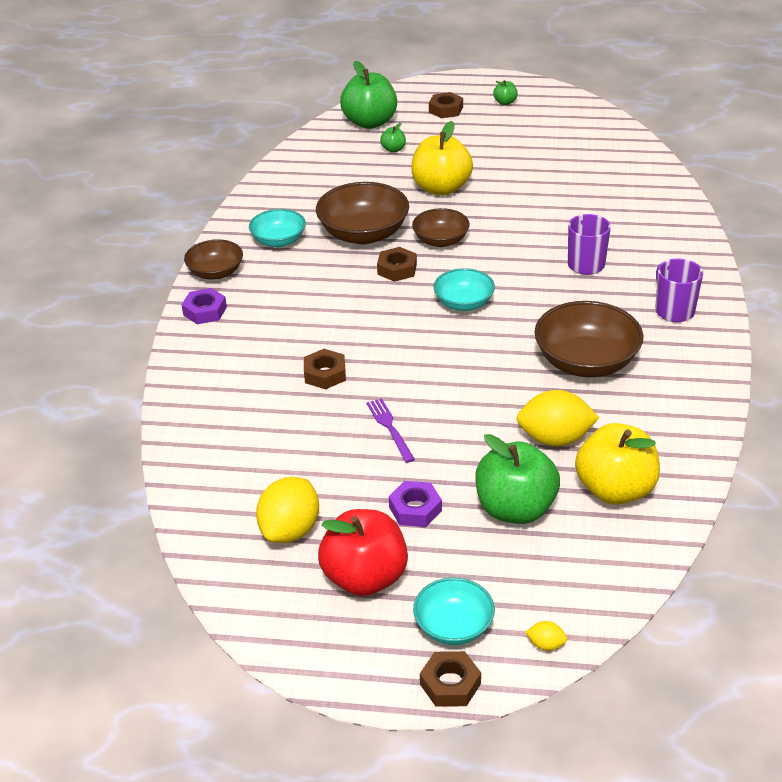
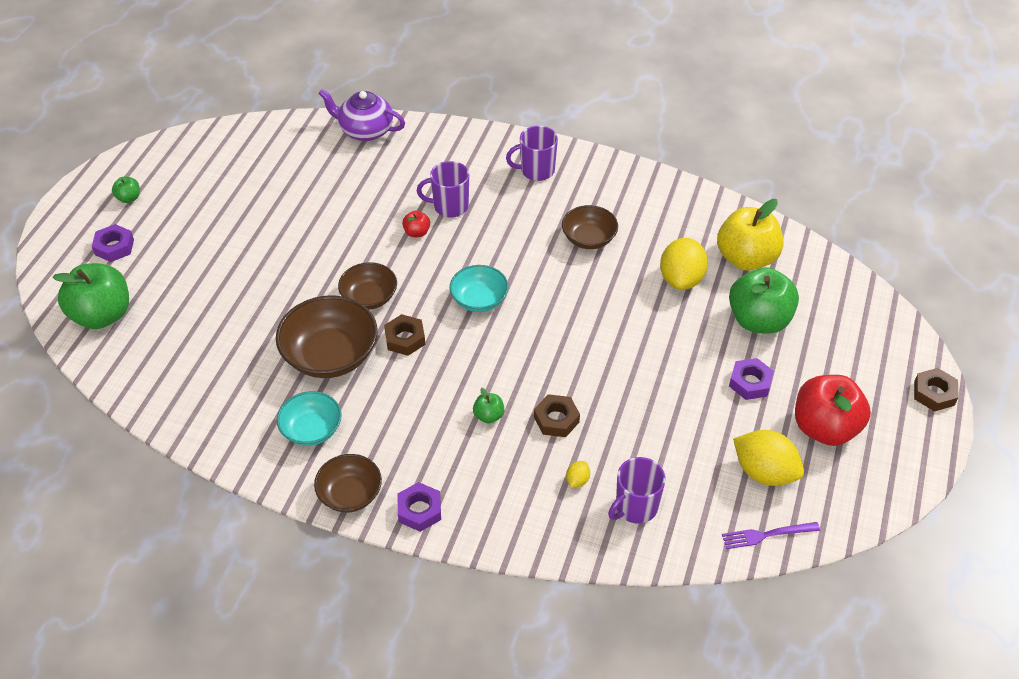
camera: 80 degrees left, 10 degrees up
(228, 439) = (635, 507): none -> purple mug
(390, 428) = (645, 383): purple fork -> purple fork (766, 535)
(393, 149) = (174, 304): green apple -> green apple (489, 416)
(441, 188) = (274, 280): yellow apple -> none
(445, 110) = (114, 247): brown nut -> purple nut
(453, 626) = (879, 381): turquoise bowl -> none
(538, 251) = (417, 232): none -> red apple
(546, 645) = (899, 332): yellow lemon -> yellow lemon (577, 480)
(586, 362) = (589, 238): brown bowl -> brown bowl, size x0.61
(667, 196) = (365, 130): none -> purple teapot

